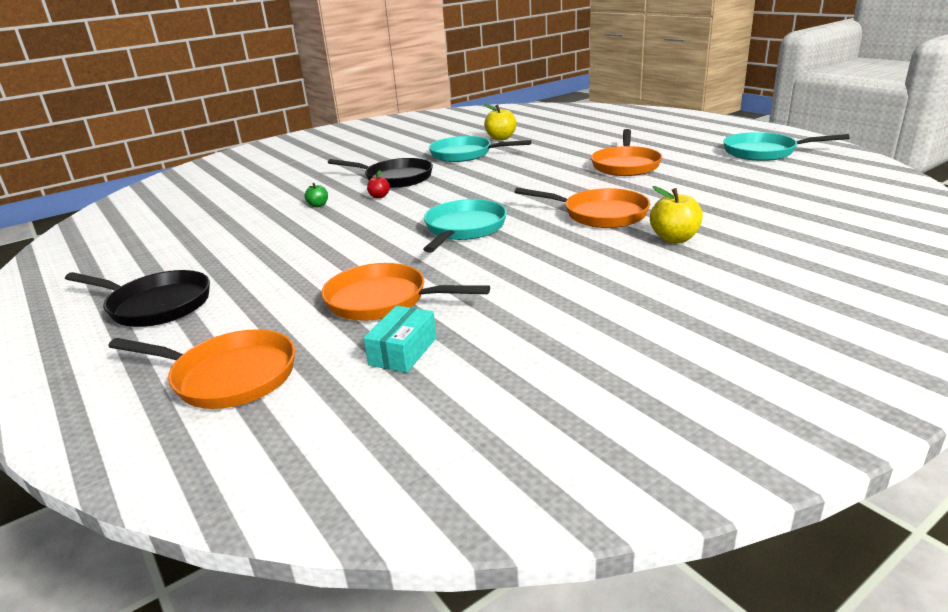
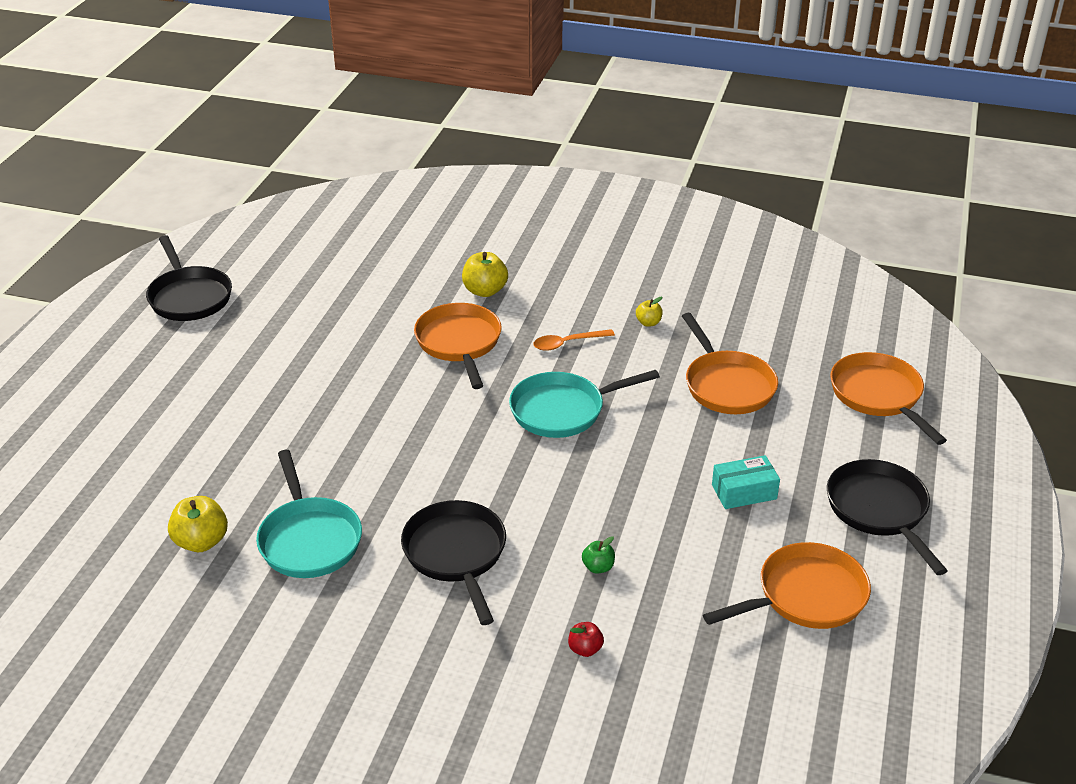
camera: 130 degrees left, 10 degrees up
(379, 196) = (529, 528): red apple -> red apple (585, 649)
(403, 351) = (769, 341): turquoise box -> turquoise box (744, 492)
(527, 296) = (648, 323): none -> yellow apple
(545, 251) = (567, 343): none -> orange spoon
(625, 165) = (288, 376): orange pan -> orange pan (805, 596)
(764, 152) = (189, 297): turquoise pan -> black pan

